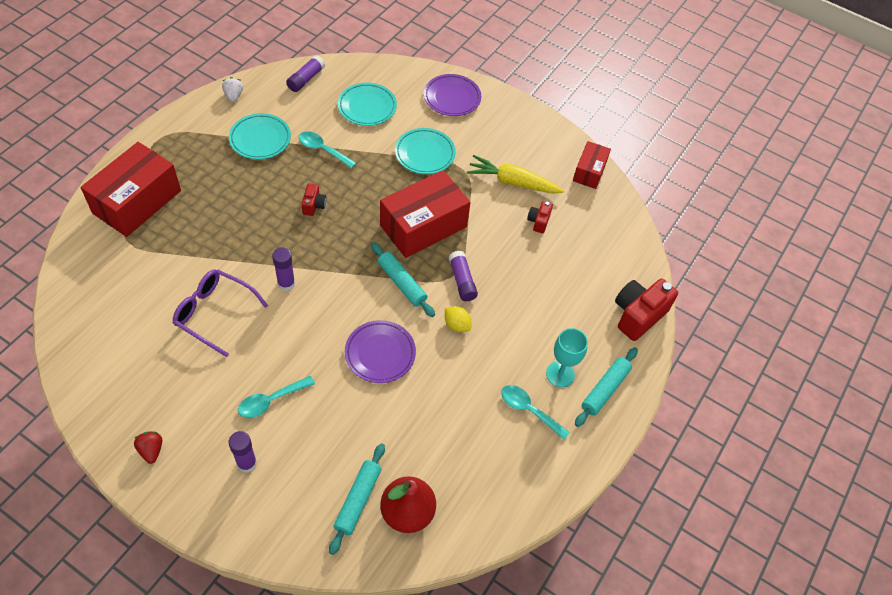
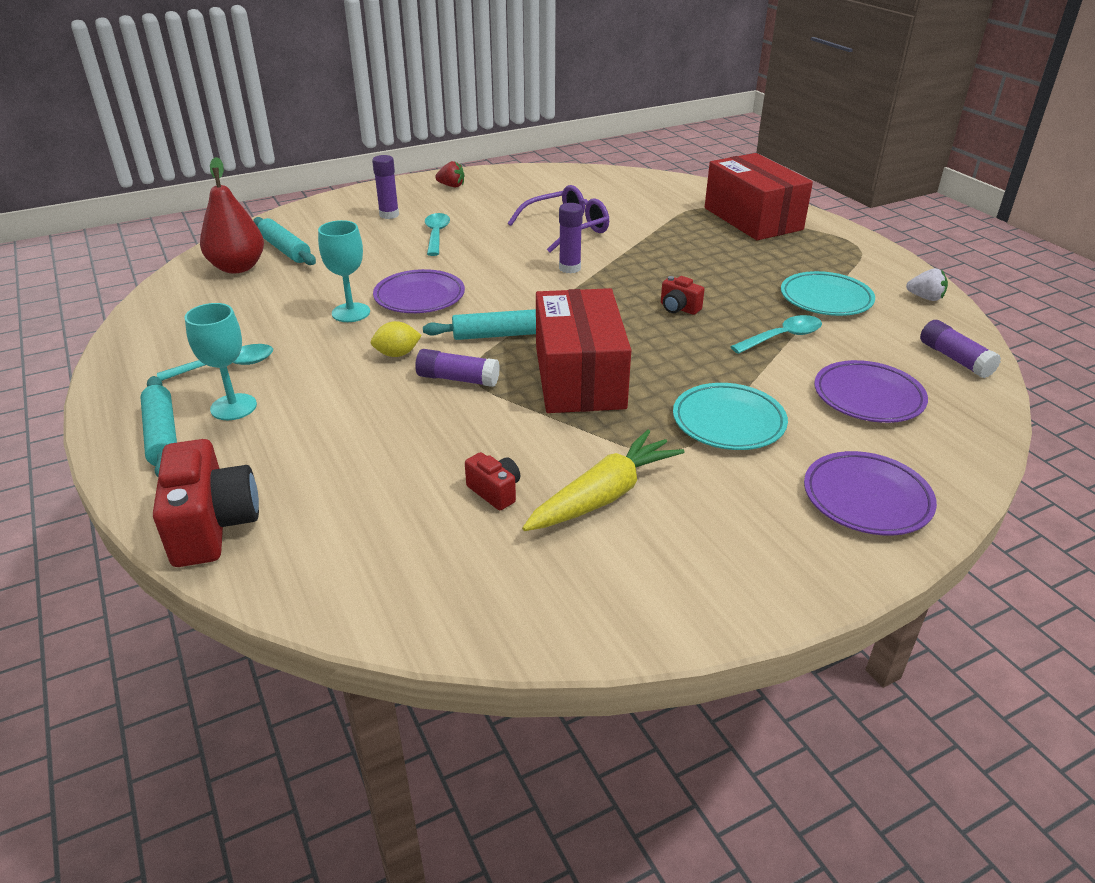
camera: 125 degrees right, 20 degrees down
(367, 107) = (868, 397): turquoise plate -> purple plate
(425, 382) = (351, 312): none -> turquoise goblet
(589, 171) = (560, 618): red box -> none

